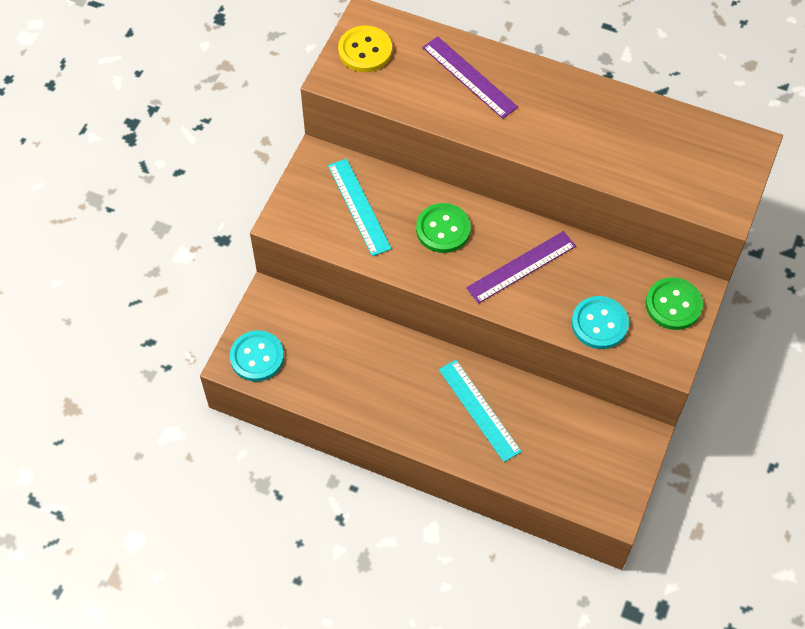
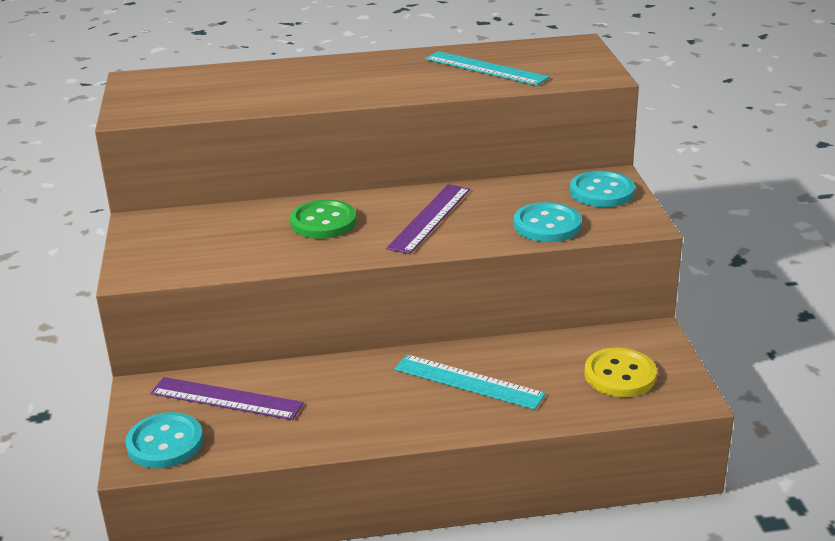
camera: 30 degrees left, 30 degrees down
(359, 207) = (215, 237): turquoise ruler -> turquoise ruler (485, 68)
(365, 50) = (150, 93): yellow button -> yellow button (620, 375)
(469, 77) = (276, 79): purple ruler -> purple ruler (226, 398)
(673, 305) = (602, 192): green button -> turquoise button

